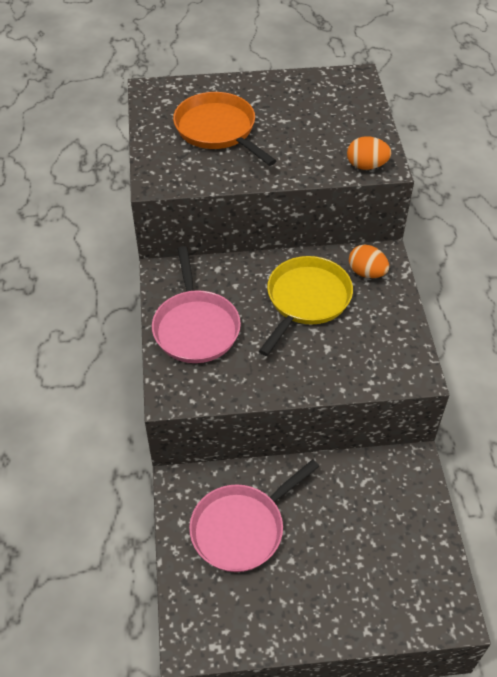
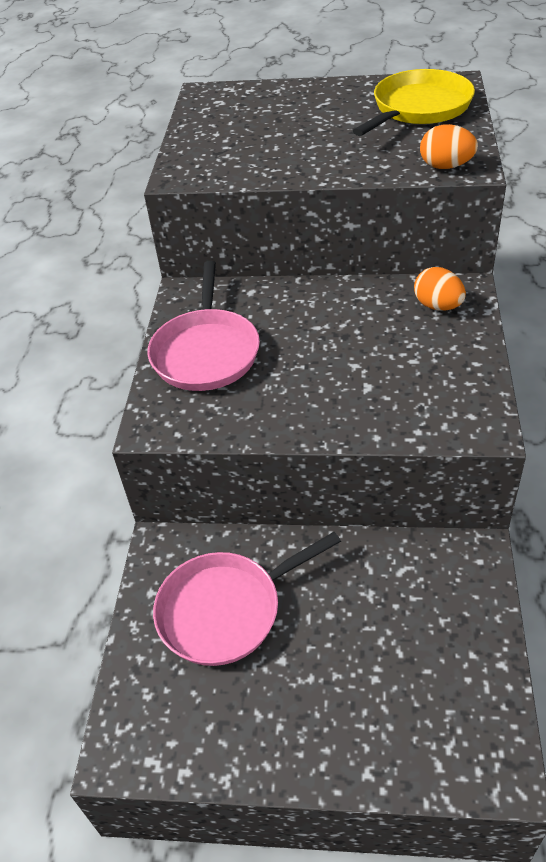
camera: 15 degrees right, 5 degrees down
(218, 130) = (270, 129): orange pan -> none
(306, 300) = (352, 331): yellow pan -> yellow pan (418, 108)

